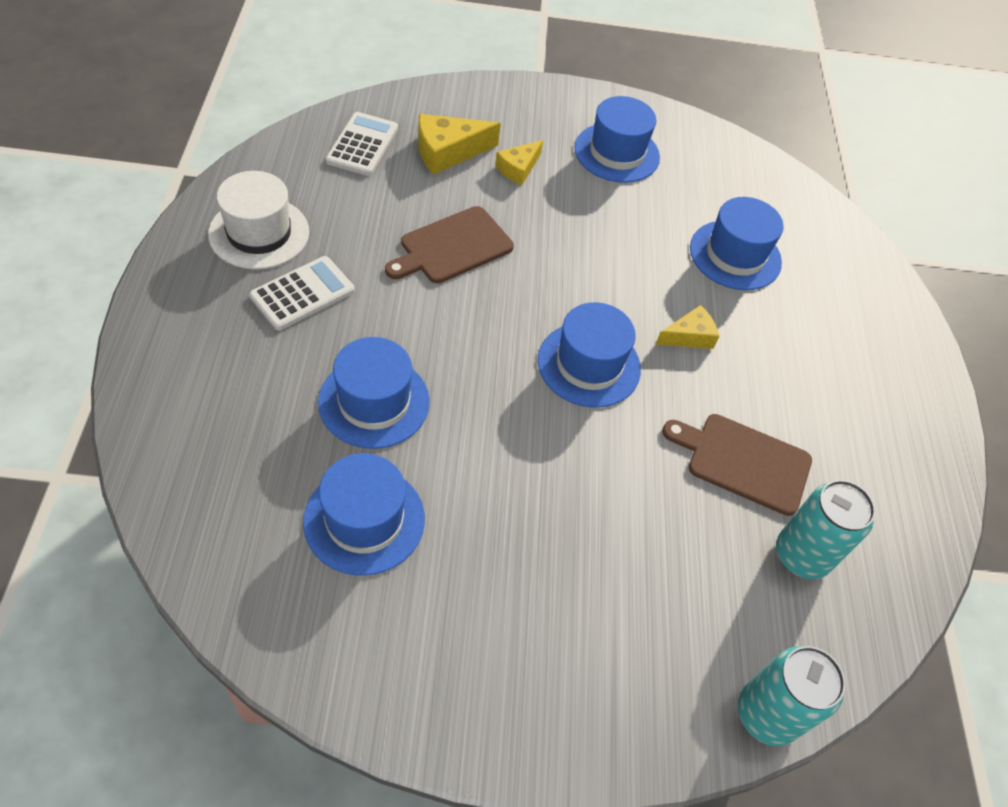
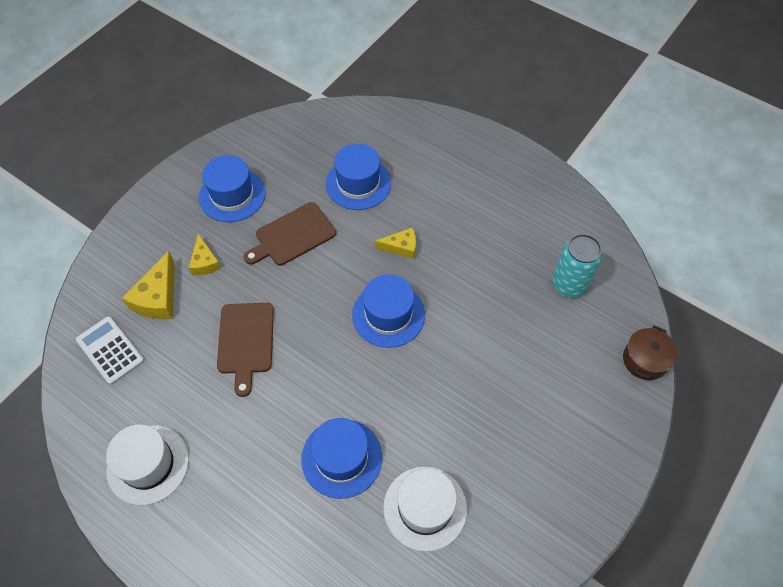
camera: 50 degrees left, 5 degrees up
(302, 293) = (224, 460): white calculator -> none
(364, 519) = (425, 508): blue hat -> white hat
(689, 336) = (401, 247): yellow cheese -> yellow cheese turned 75 degrees clockwise
(743, 461) = (499, 275): brown cutting board -> brown cutting board (292, 236)
(766, 714) = (644, 360): turquoise can -> brown pot

